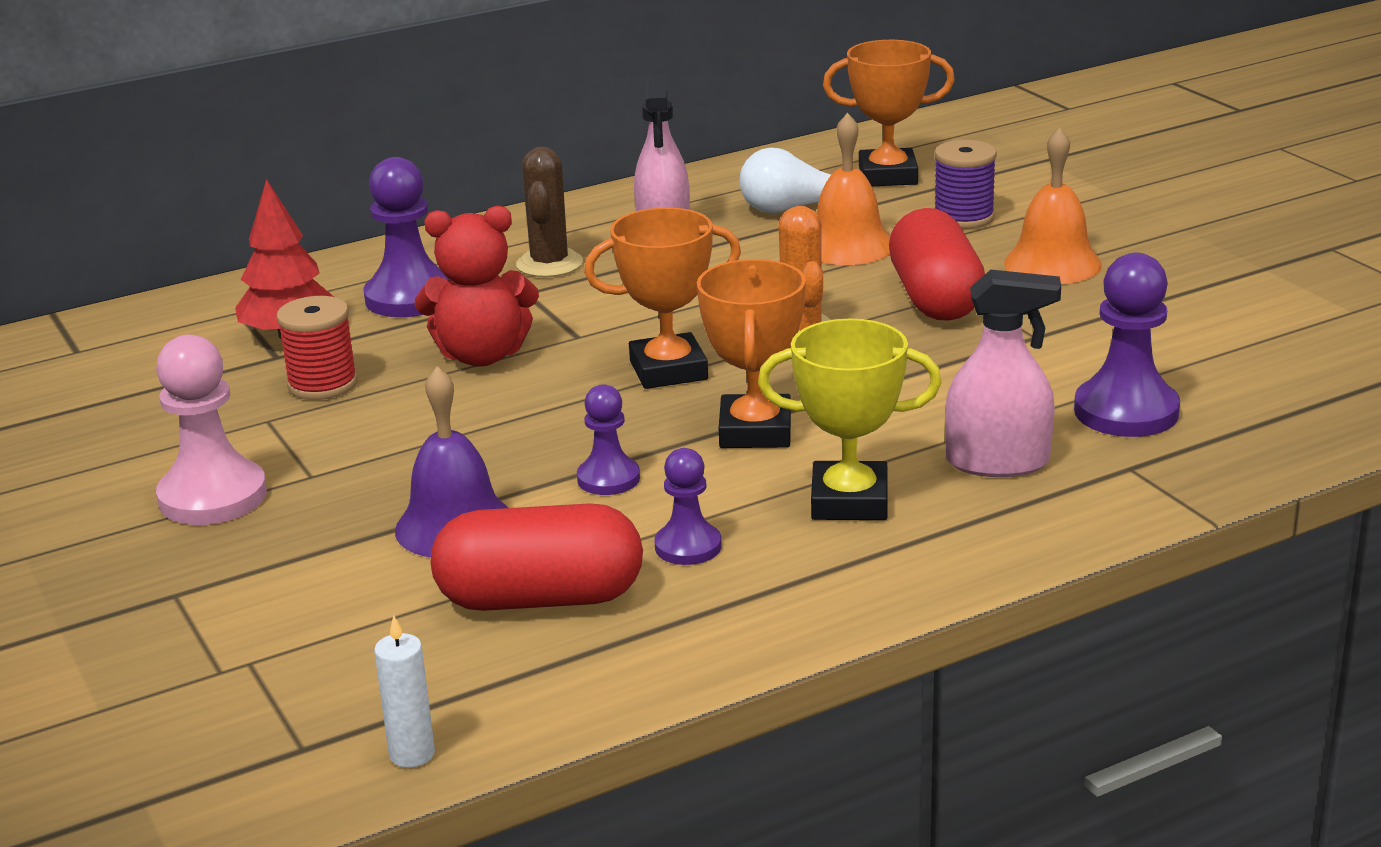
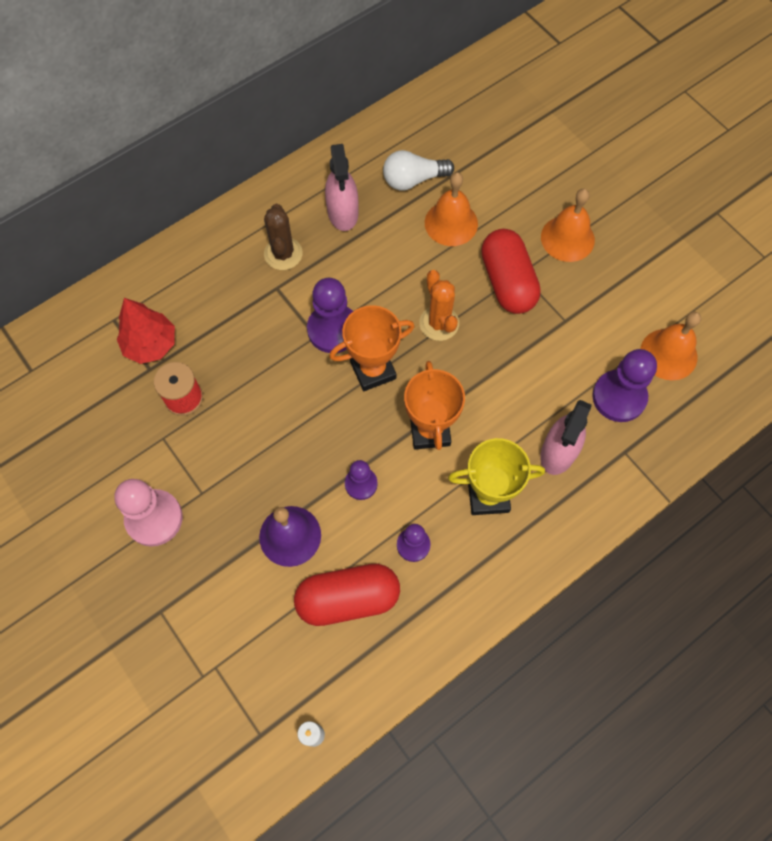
camera: 10 degrees left, 40 degrees up
(409, 298) = (210, 298): purple pawn -> purple pawn (333, 329)
(482, 356) = (266, 361): red teddy bear -> none
(888, 176) = (463, 136): orange trophy -> none
(963, 217) = (512, 186): purple spool -> none
(998, 462) = (558, 452): pink spray bottle -> pink spray bottle turned 120 degrees clockwise
(1228, 373) = (668, 354): none -> orange bell

